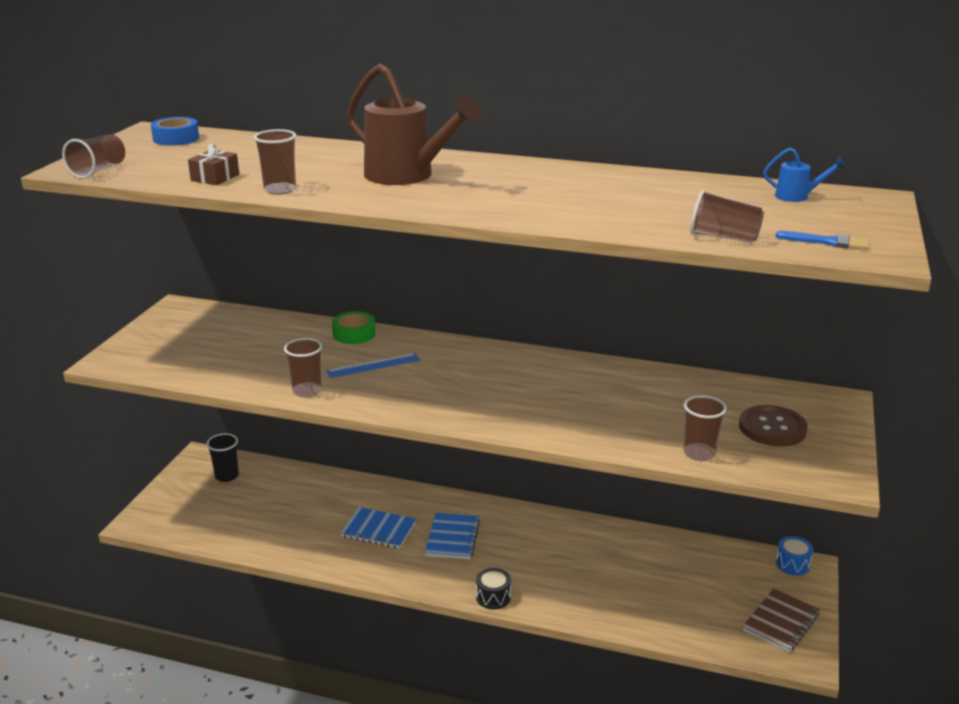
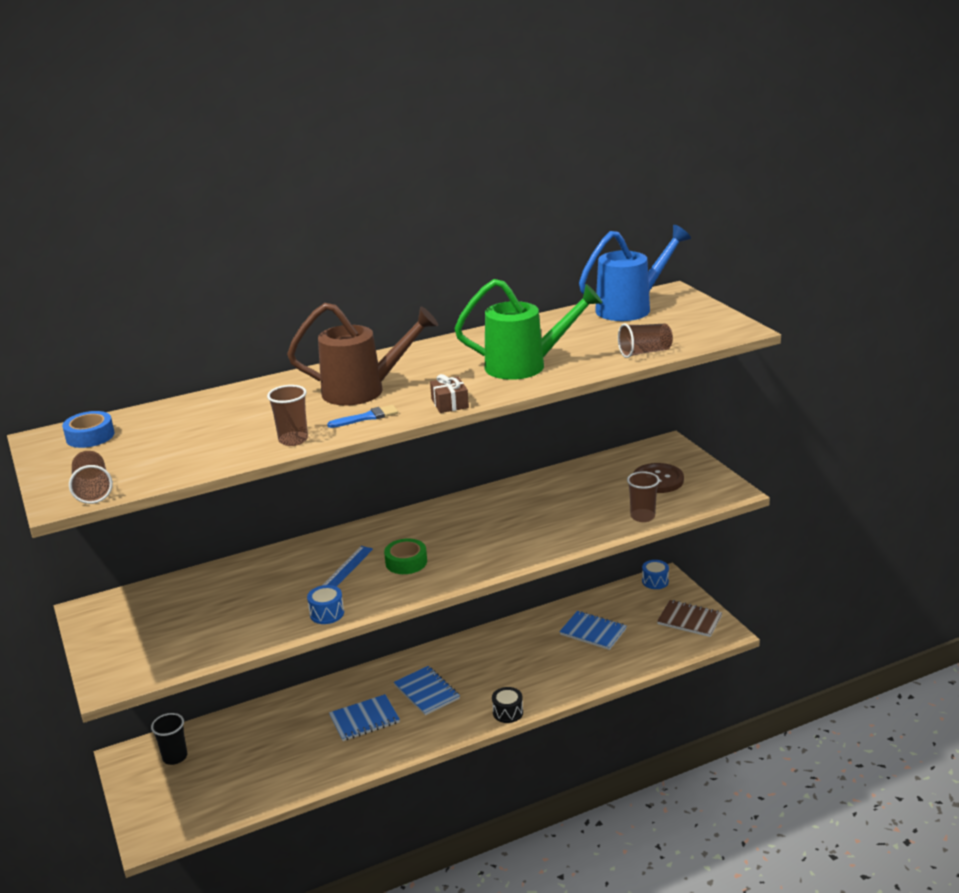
camera: 40 degrees left, 0 degrees up
(215, 177) = (215, 453): brown gift -> brown gift (449, 403)
(307, 391) = (327, 613): brown cup -> blue drum
(354, 334) = (288, 555): green tape -> green tape (406, 562)
(579, 206) = (525, 366): none -> green watering can
(665, 574) = (593, 632): none -> blue notebook
(781, 622) = (689, 620): brown notebook -> brown notebook turned 60 degrees counterclockwise
(797, 196) = (630, 308): blue watering can -> blue watering can, size x2.26
(827, 242) = (699, 332): blue brush -> blue brush (366, 417)

